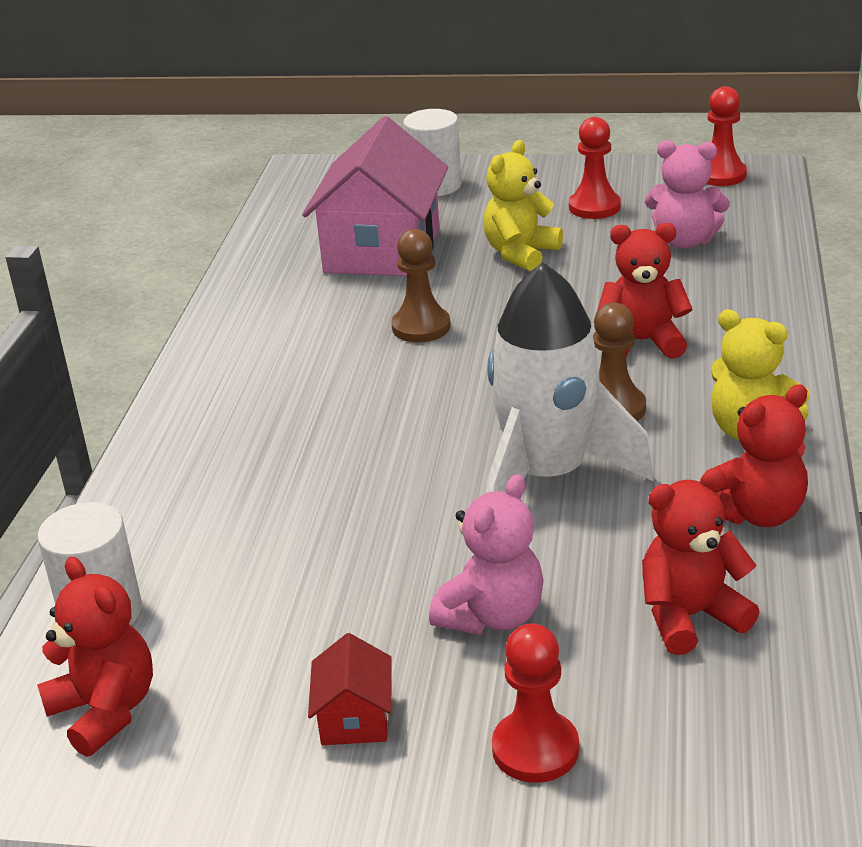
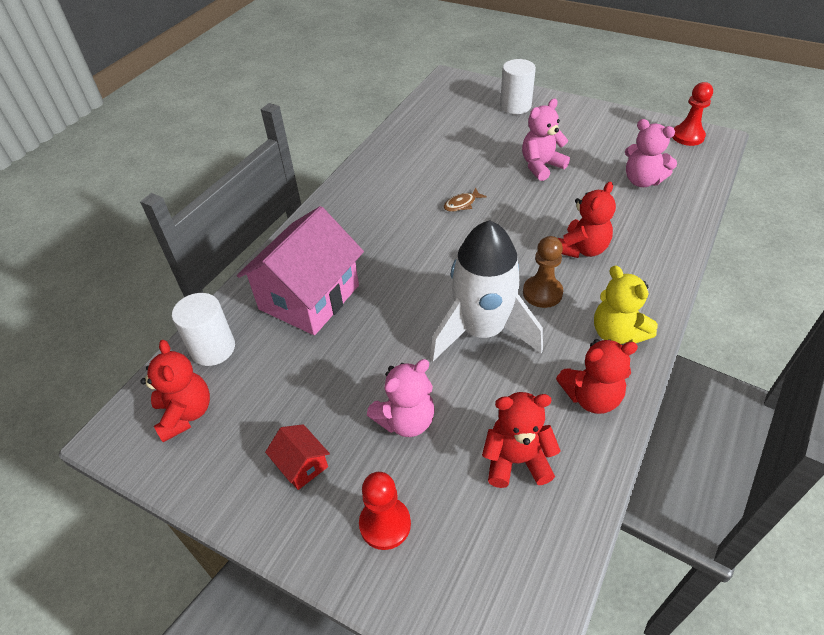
camera: 20 degrees right, 15 degrees up
(354, 718) = (301, 465): red house -> red house turned 60 degrees counterclockwise
(382, 250) = (466, 144): pink house -> pink house (309, 297)
(421, 327) = (461, 204): brown pawn -> brown fish
(520, 254) = (541, 166): yellow teddy bear -> pink teddy bear
(594, 207) = (599, 142): red pawn -> none
(642, 342) = (582, 249): red teddy bear -> red teddy bear turned 105 degrees clockwise

